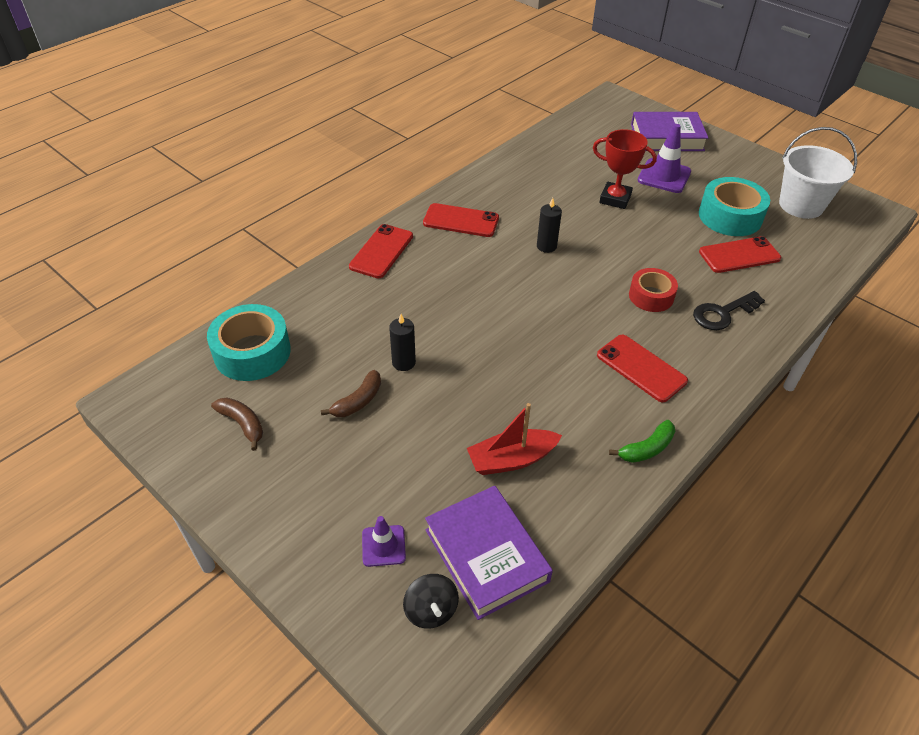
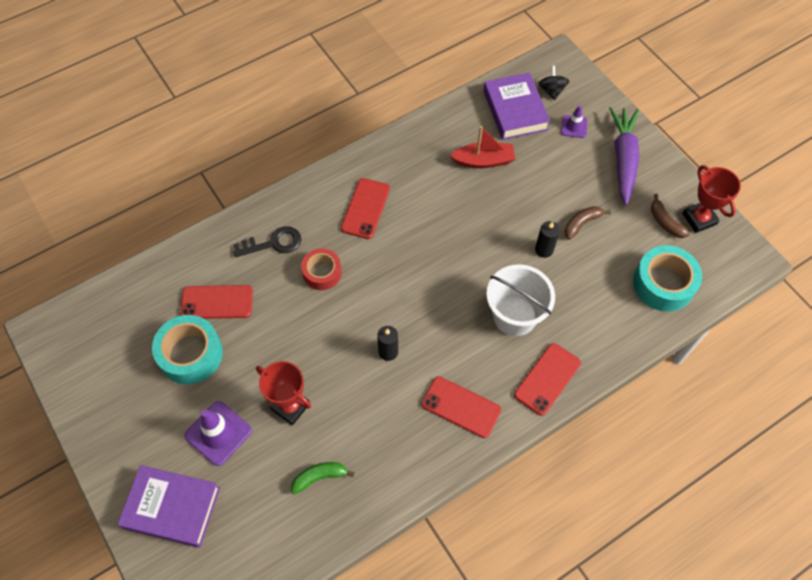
camera: 165 degrees left, 15 degrees up
(193, 437) = (699, 219): none -> red trophy
(300, 505) = (623, 159): none -> purple carrot
(641, 368) = (365, 208): red phone -> red phone turned 45 degrees clockwise
(646, 449) = (392, 150): green banana -> green banana (319, 477)
(801, 205) = (109, 355): white bucket -> white bucket (514, 316)

